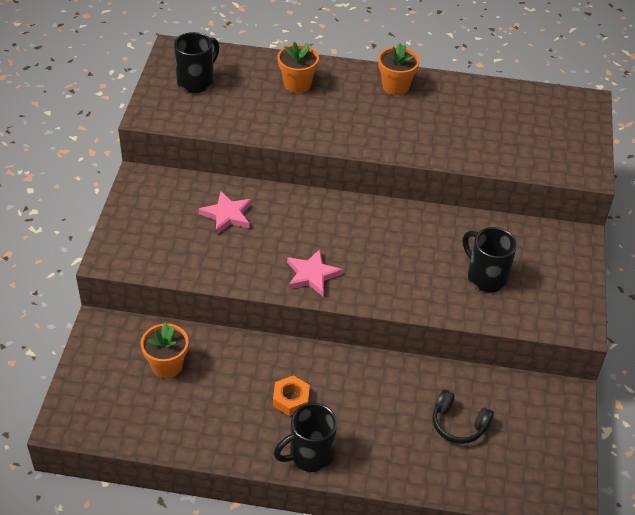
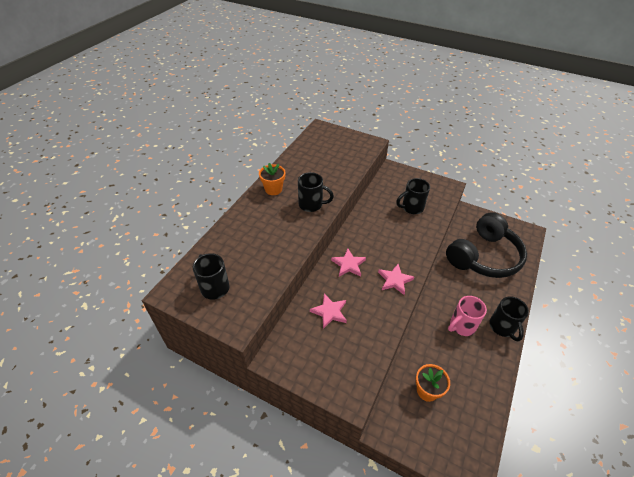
camera: 70 degrees left, 0 degrees up
(291, 399) = (461, 326): orange nut -> pink mug
(297, 84) = (247, 232): orange flower pot -> none
(319, 219) = (348, 264): none -> pink star
(384, 131) = (311, 205): none -> black mug
(458, 424) = (484, 256): black headphones -> black headphones, size x2.37

